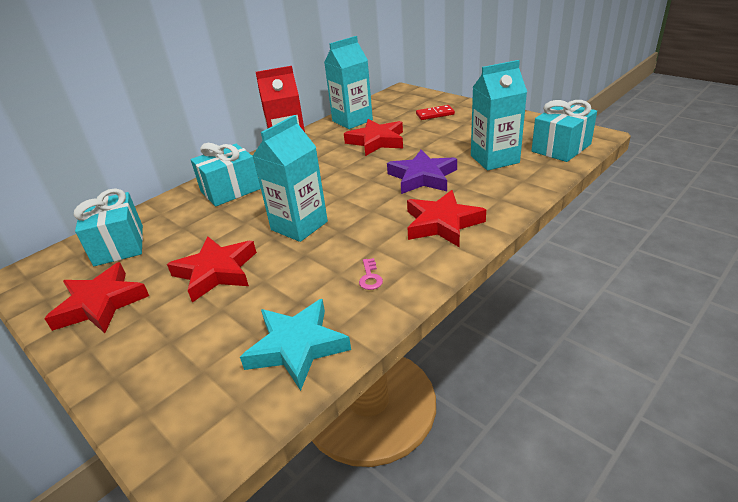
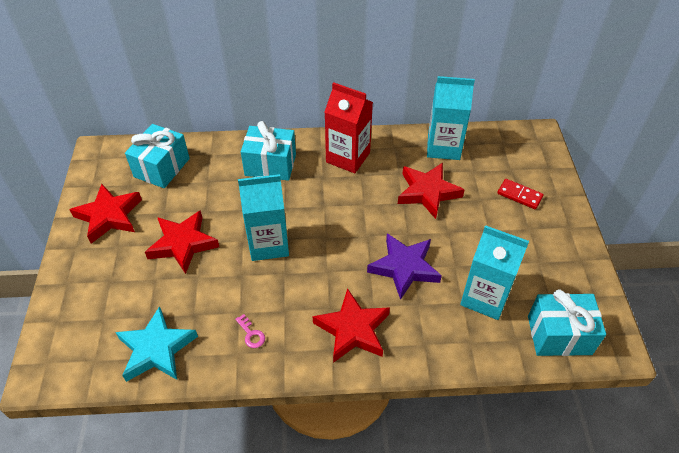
camera: 40 degrees right, 15 degrees up
(370, 277) = (251, 334): pink key -> pink key turned 75 degrees counterclockwise

